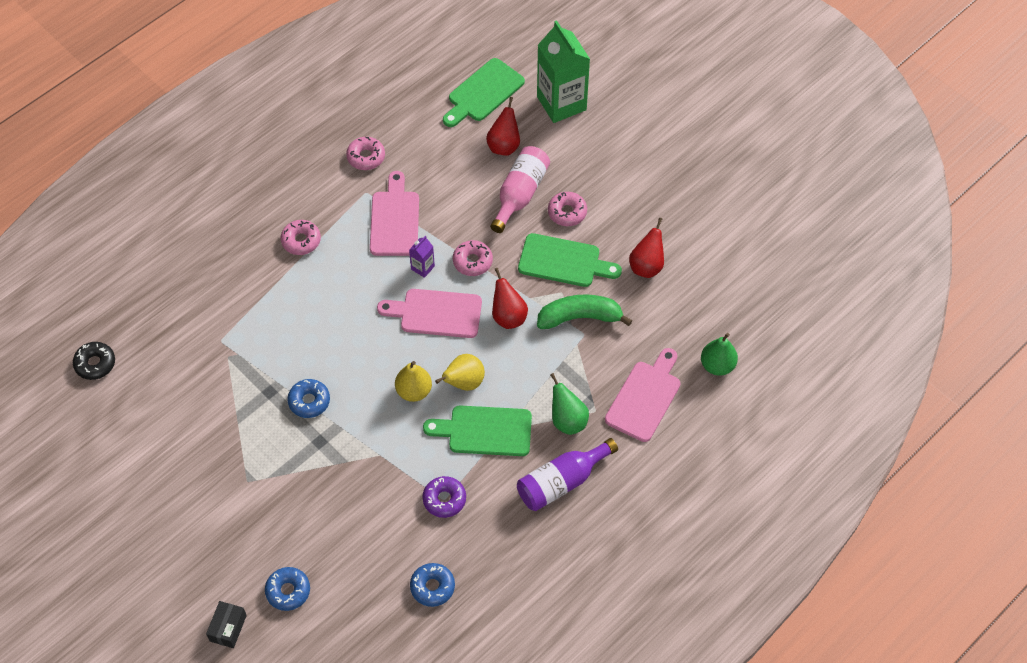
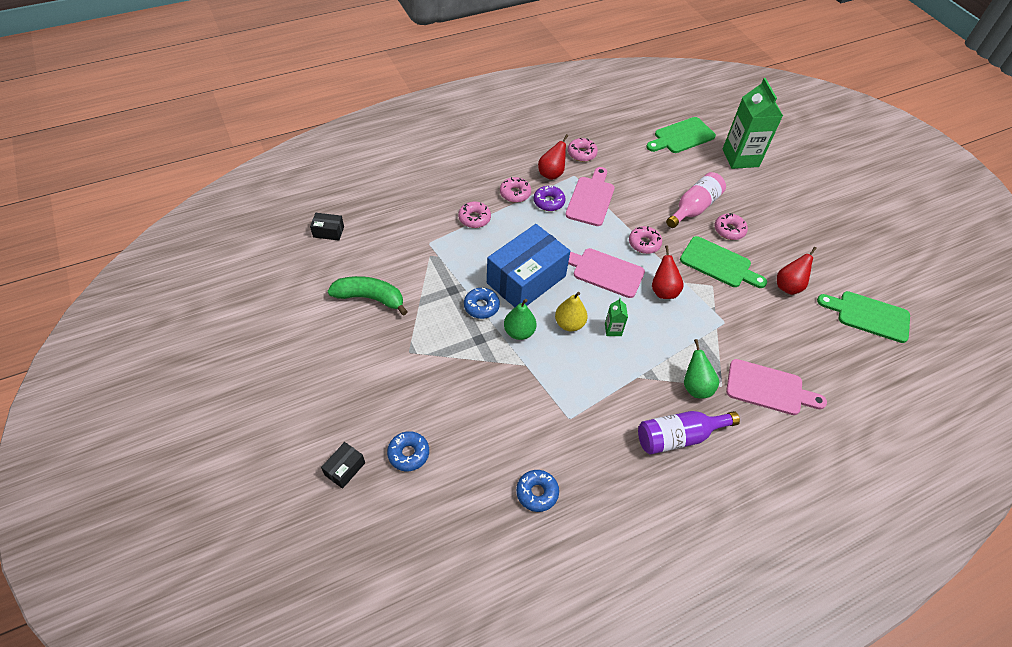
camera: 15 degrees right, 5 degrees down
(95, 364) = (328, 232): black donut -> black box
(263, 290) = (474, 218): none -> pink donut
(349, 352) = (526, 279): none -> blue box
(422, 268) = (603, 237): purple carton -> none
(444, 499) = (570, 419): purple donut -> purple donut (549, 202)
(464, 382) = (613, 330): yellow pear -> green carton
(485, 431) = (621, 373): green cutting board -> green cutting board (869, 316)
(504, 146) = (689, 173): red pear -> red pear (551, 173)
(580, 317) = (723, 308): green banana -> green banana (370, 298)
(644, 398) = (768, 388): pink cutting board -> pink cutting board turned 60 degrees clockwise
(717, 365) = (839, 381): green pear -> green pear (519, 332)

